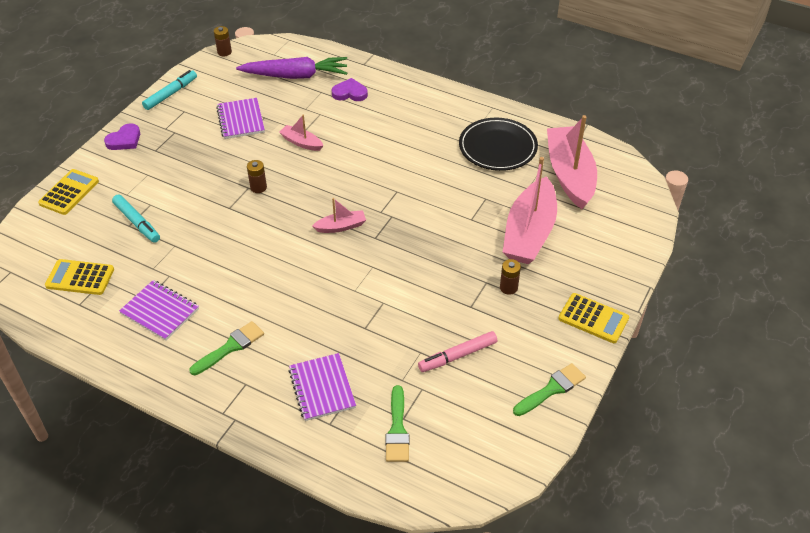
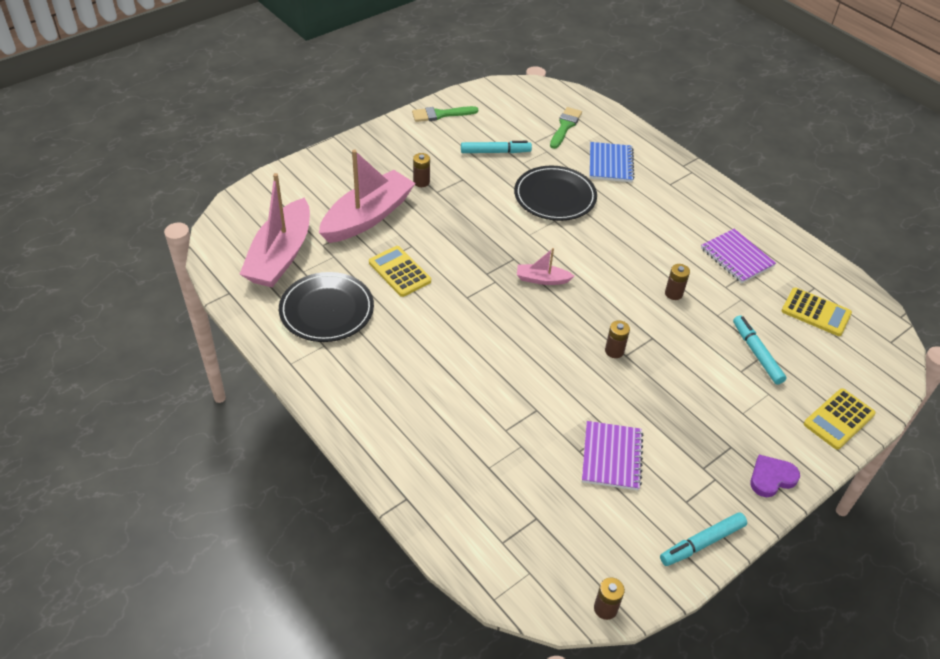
camera: 160 degrees left, 0 degrees up
(218, 252) = (673, 293): none -> brown battery
(230, 347) = (677, 211): green brush -> none
(295, 76) = (512, 511): purple carrot -> none
(301, 143) = (545, 393): pink boat -> none
(322, 388) = (610, 164): purple notebook -> blue notebook
(350, 93) = (451, 451): purple heart -> none
(366, 319) = (555, 196): none -> black plate
(457, 356) = (495, 152): pink marker -> turquoise marker
(593, 318) = (372, 142): yellow calculator -> yellow calculator (399, 272)

